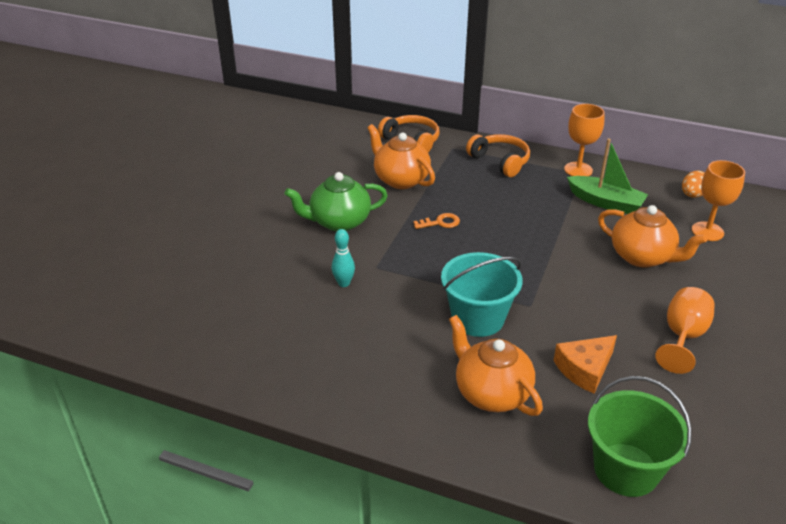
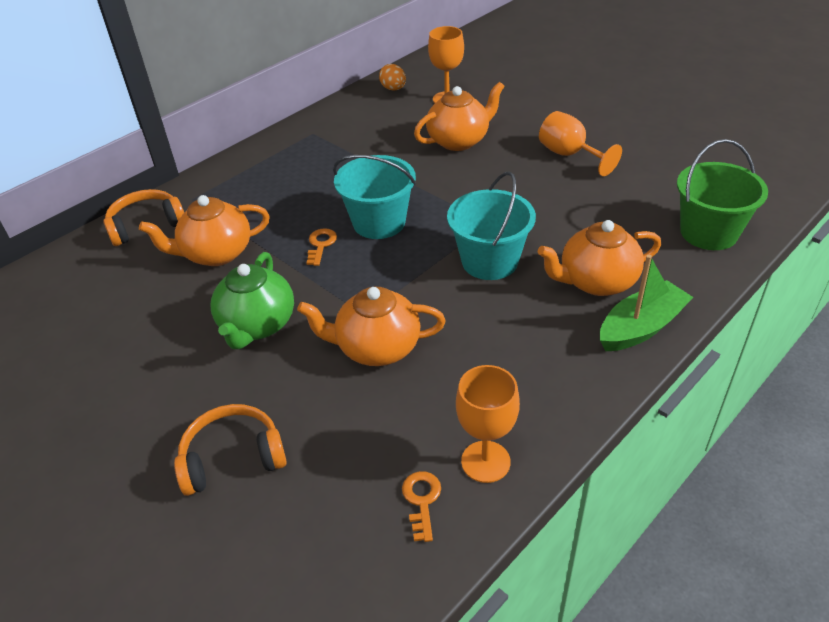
camera: 65 degrees left, 5 degrees up
(213, 343) = (422, 501): none -> orange key
(344, 283) = (377, 348): turquoise bowling pin -> orange teapot
(487, 243) = (379, 222): none -> turquoise bucket
(500, 161) = (248, 174): orange headphones -> orange headphones (232, 458)
(578, 170) = (305, 133): orange goblet -> orange goblet (485, 461)
(585, 369) = (587, 217): orange cheese -> none
(605, 202) = (369, 134): green boat -> green boat (641, 327)

